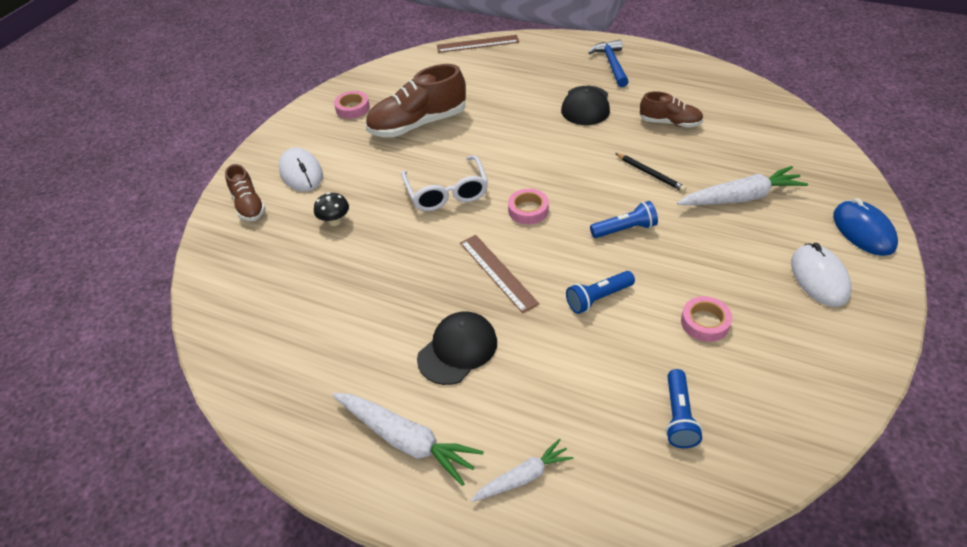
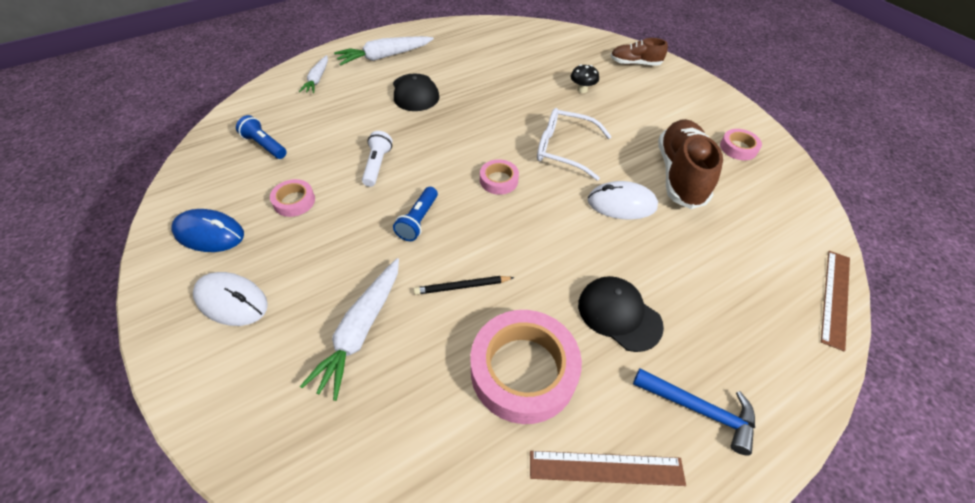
camera: 120 degrees right, 5 degrees up
(301, 173) = (656, 93): white mouse -> white mouse (621, 204)
(498, 272) = (454, 134): brown ruler -> brown ruler (606, 468)
(598, 298) = (377, 165): blue flashlight -> white flashlight
(670, 123) = (523, 370): brown shoe -> pink tape
(863, 231) = (215, 392): blue mouse -> blue mouse (209, 233)

